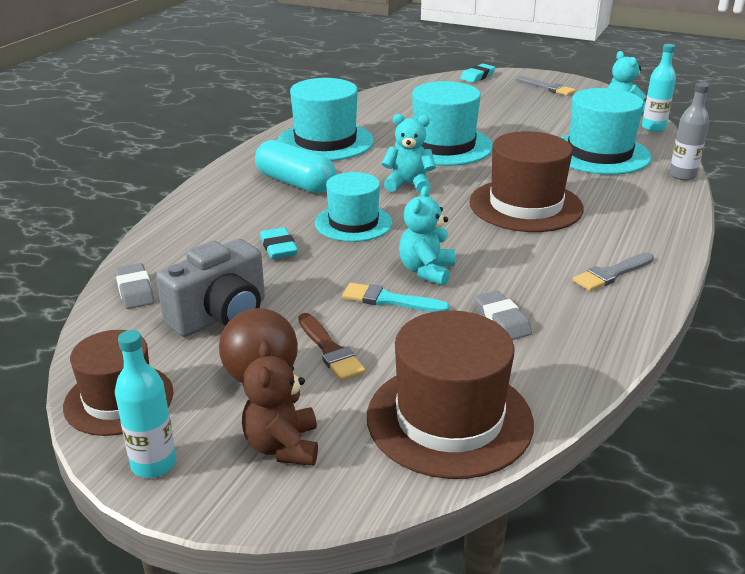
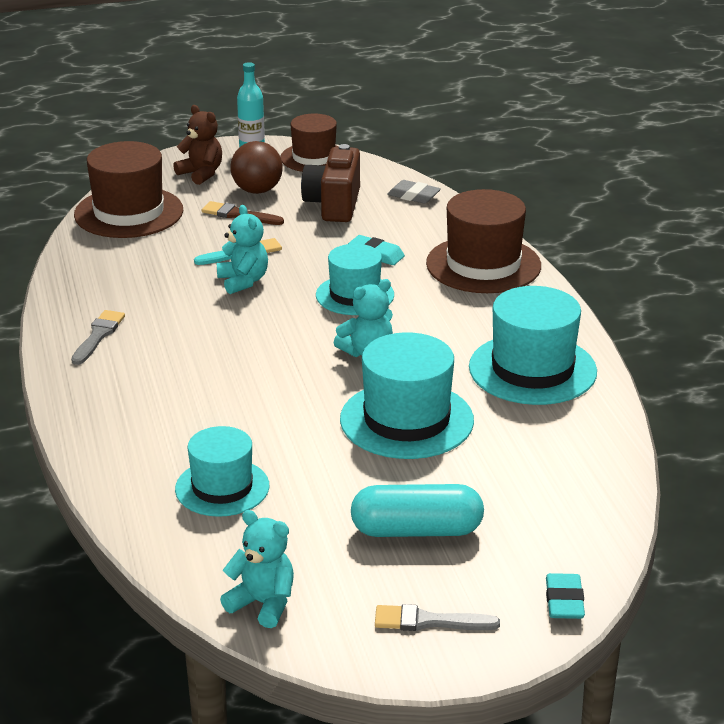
camera: 140 degrees right, 0 degrees up
(221, 316) = (334, 205): grey camera -> brown camera
(295, 183) = (467, 310): turquoise capsule -> turquoise capsule (416, 530)
(502, 320) = (151, 270): grey eraser -> none
(525, 205) = (231, 374): brown hat -> brown hat (483, 265)
(599, 154) = (222, 488): turquoise hat -> turquoise hat, size x0.66
(653, 128) = (192, 581): turquoise bottle -> none
(682, 175) = (101, 491): grey bottle -> none

